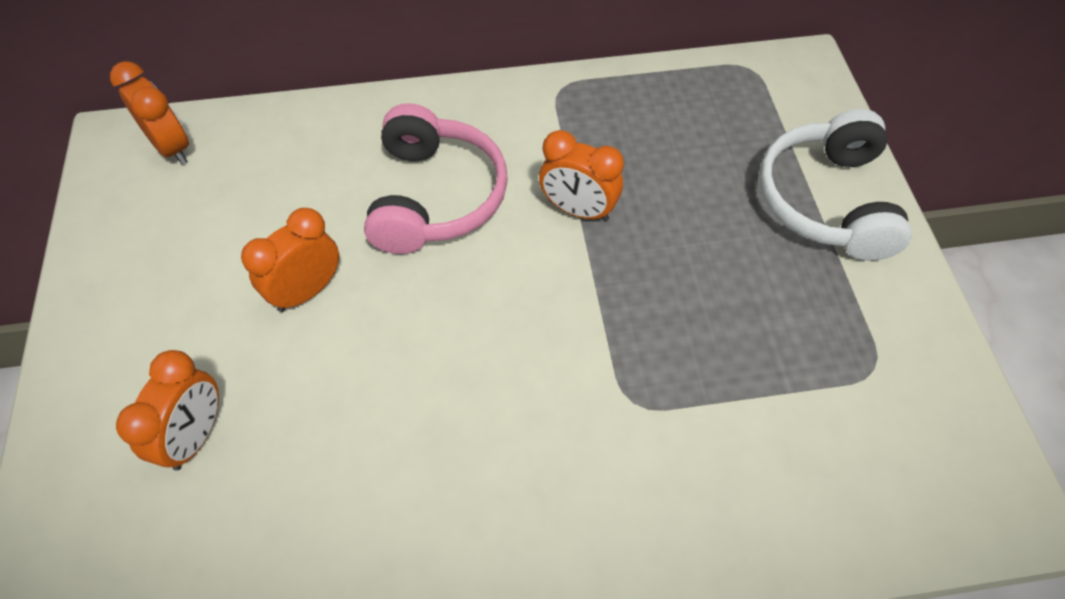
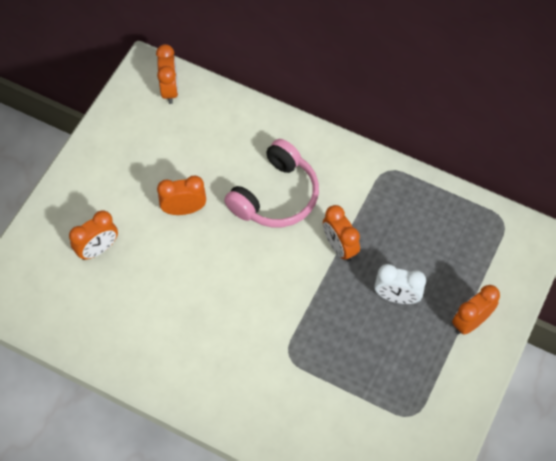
camera: 35 degrees right, 5 degrees up
(708, 227) = (396, 297): none -> white clock
(826, 201) = (470, 322): white headphones -> orange clock

